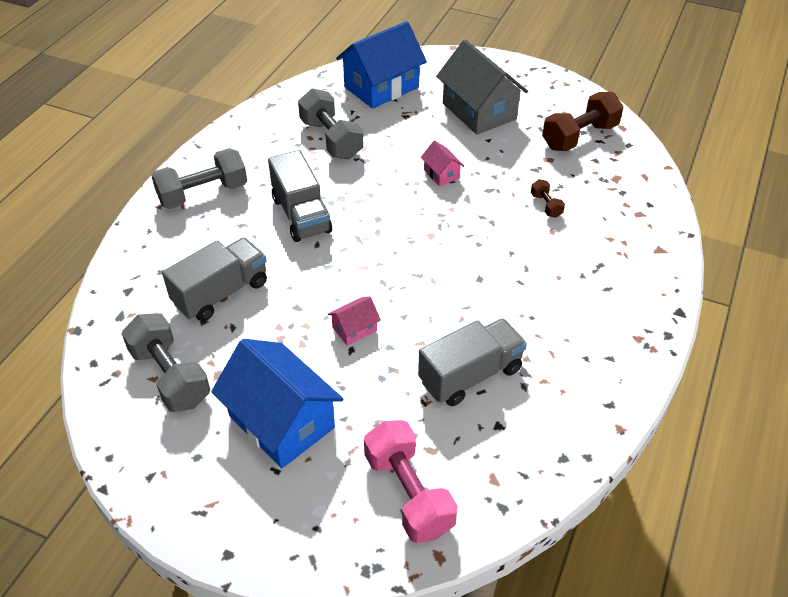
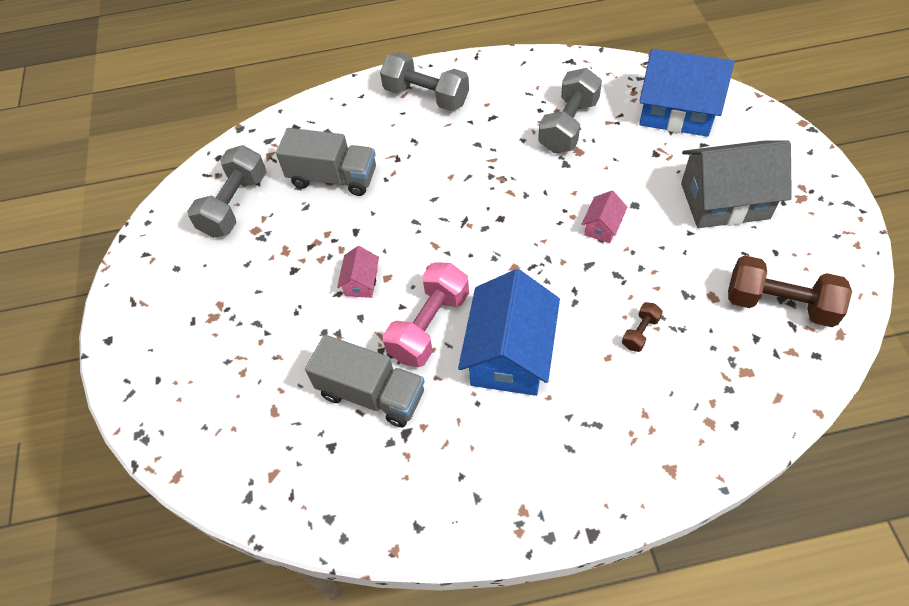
camera: 60 degrees right, 10 degrees up
(282, 421) = (238, 296): blue house -> blue house (510, 354)
(301, 215) = (457, 167): grey truck -> none
(354, 329) = (361, 282): pink house -> pink house turned 75 degrees clockwise
(408, 493) = (222, 420): pink dumbbell -> pink dumbbell (429, 326)
(479, 111) = (724, 201): grey house -> grey house turned 60 degrees clockwise

